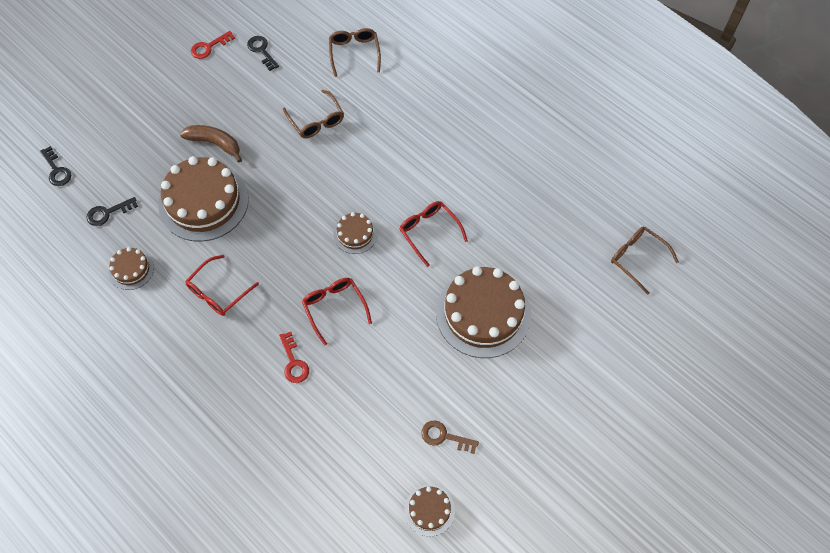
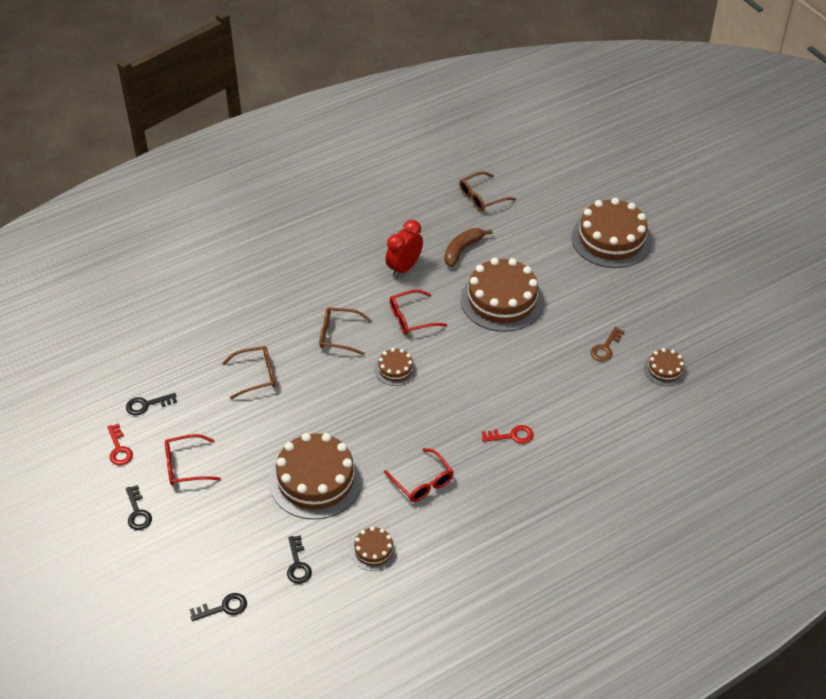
camera: 75 degrees left, 15 degrees down
(145, 81) = (138, 512): none -> black key
(215, 143) = (248, 461): brown banana -> brown banana (462, 250)
(334, 308) = (467, 398): red glasses -> red glasses (186, 466)
(354, 53) = (187, 332): brown glasses -> brown glasses (339, 335)
(498, 208) = (404, 268): none -> red clock
(624, 414) = (611, 239): none -> brown cake

